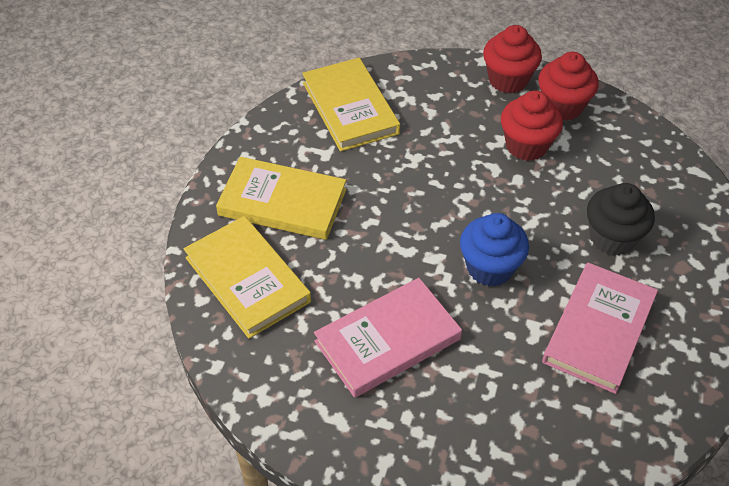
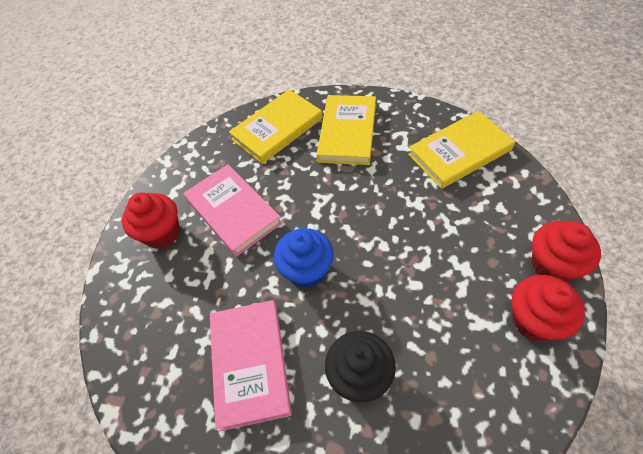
camera: 90 degrees right, 5 degrees up
(526, 145) = (462, 289): red cupcake -> red cupcake (162, 233)
(599, 330) = (250, 364): pink book -> pink book turned 60 degrees clockwise

